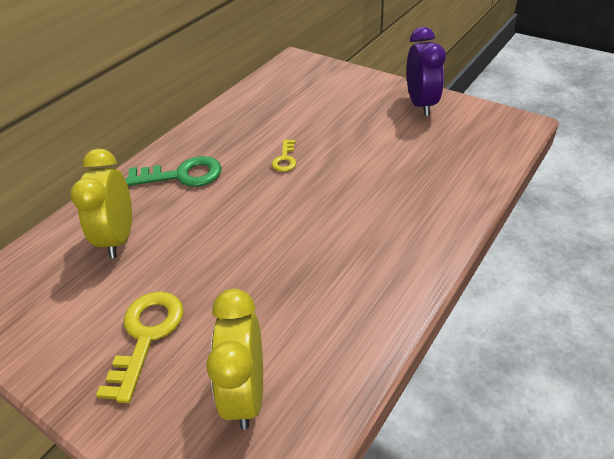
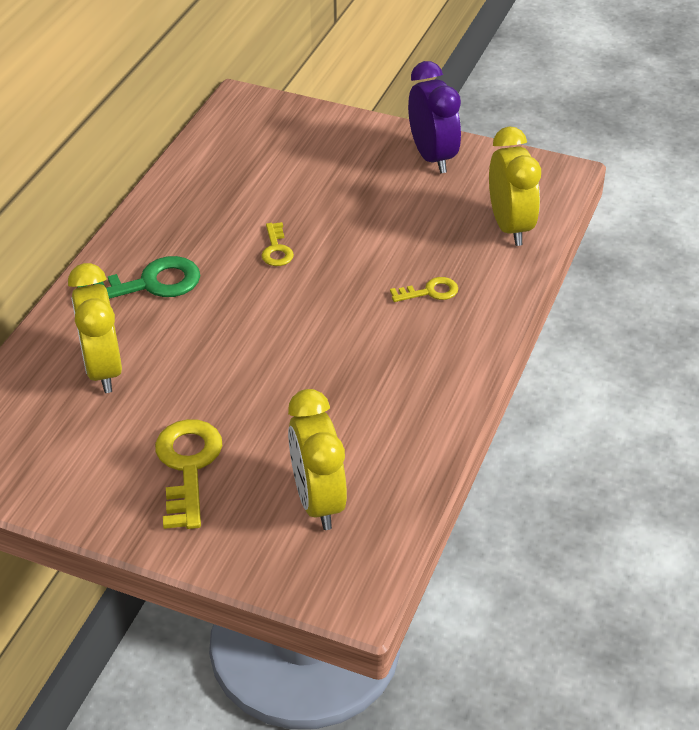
camera: 15 degrees left, 0 degrees up
(397, 205) = (430, 292): none -> yellow key
(474, 160) = (510, 227): none -> yellow clock

